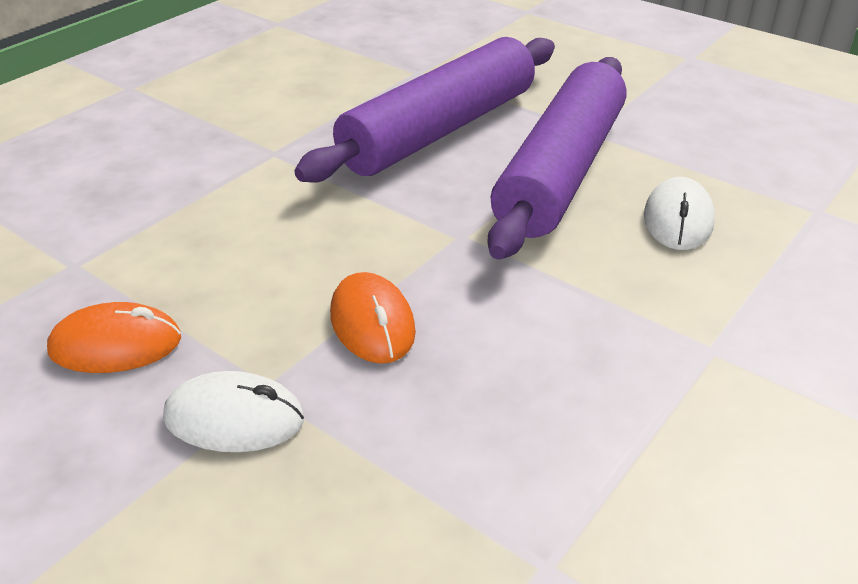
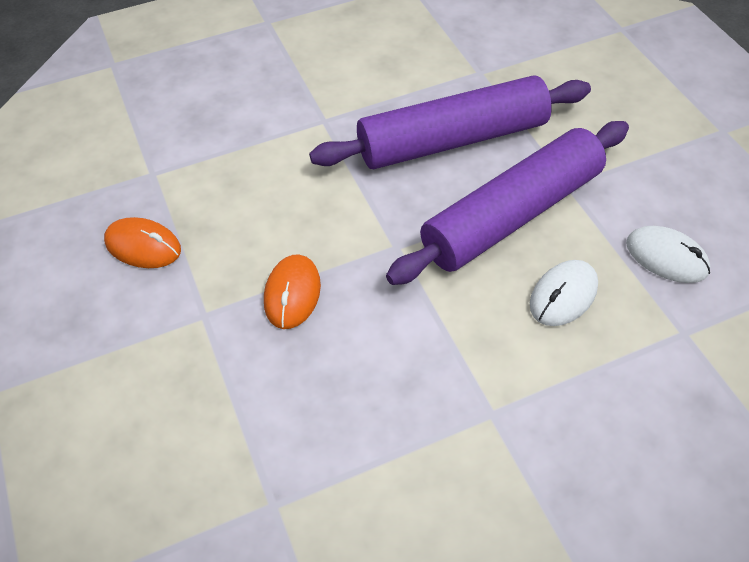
camera: 30 degrees right, 15 degrees up
(234, 418) = (175, 327): white mouse -> white mouse (666, 257)

